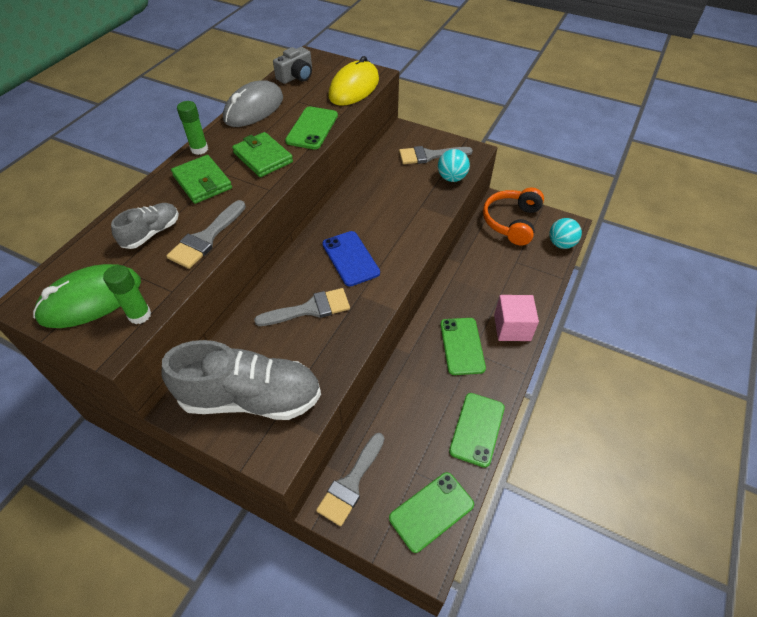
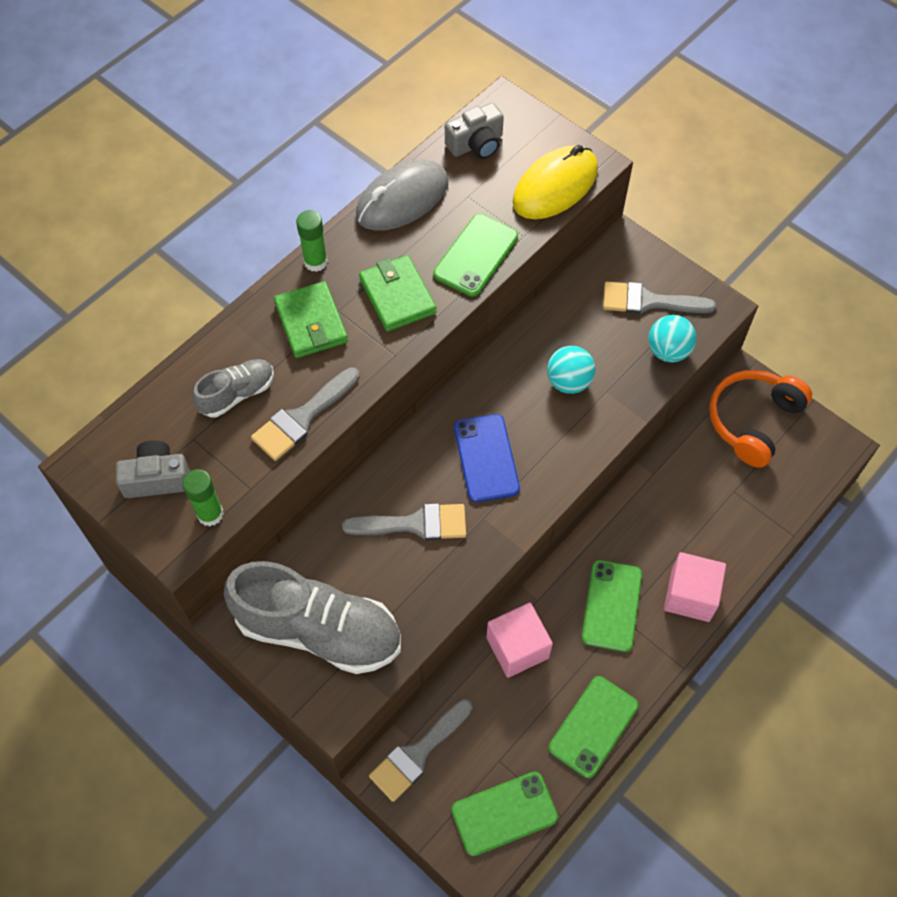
camera: 15 degrees right, 10 degrees up
(91, 300) = (157, 478): green mouse -> grey camera
(405, 388) = (517, 647): none -> pink cube
(561, 244) = (813, 477): turquoise ball -> turquoise ball (569, 382)

